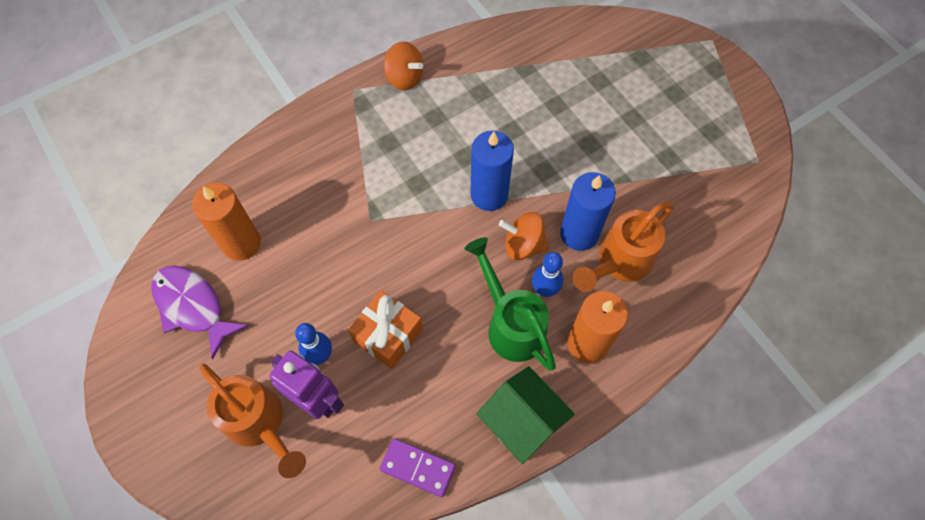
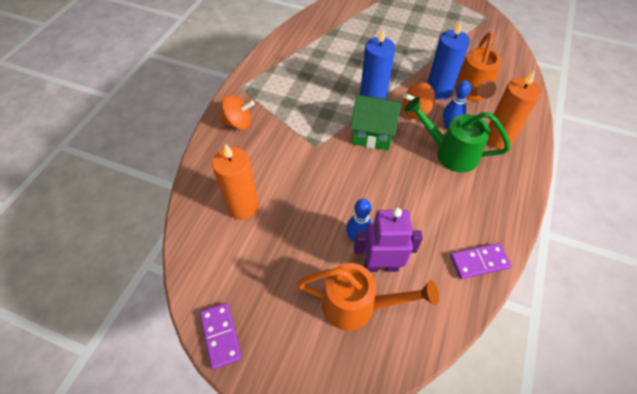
camera: 35 degrees left, 10 degrees down
(123, 364) = (221, 335): none -> purple domino
(192, 307) = (242, 265): purple fish -> none
(388, 335) = (388, 201): orange gift -> none
(404, 78) = (267, 67): orange spinning top -> orange spinning top (238, 123)
(522, 422) = (507, 198): green house -> green house (373, 133)

